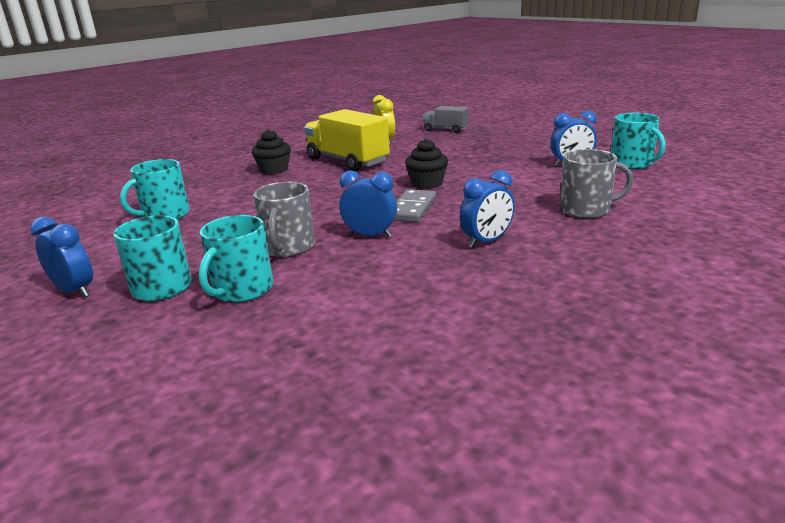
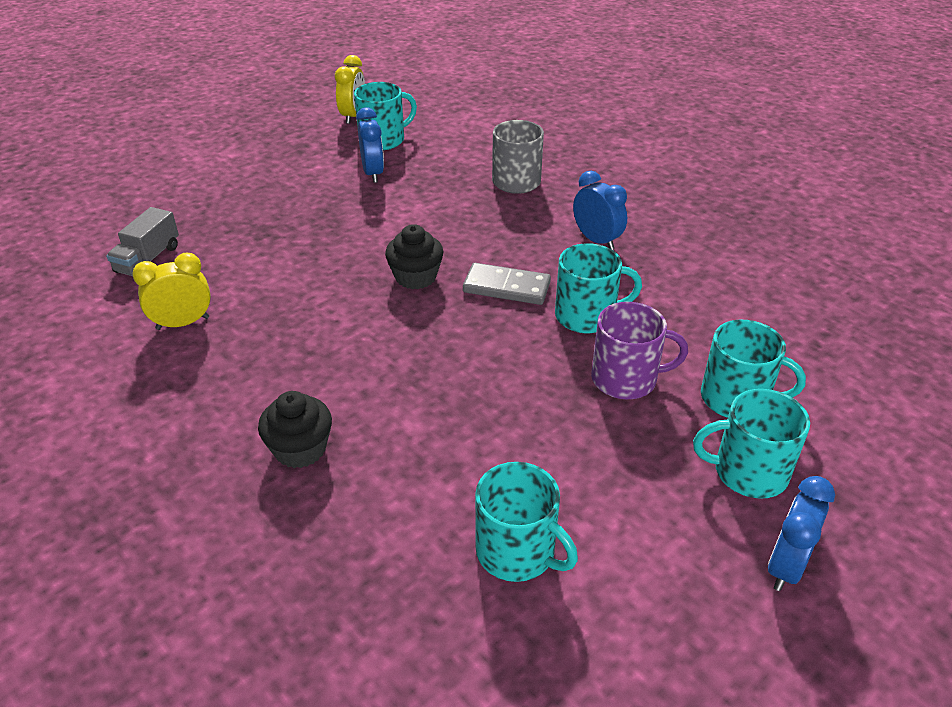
camera: 95 degrees left, 15 degrees up
(288, 247) = (626, 379): grey mug -> purple mug
(347, 161) = (282, 359): yellow truck -> none
(370, 235) = (586, 316): blue clock -> turquoise mug
(668, 153) = (353, 116): none -> yellow clock

